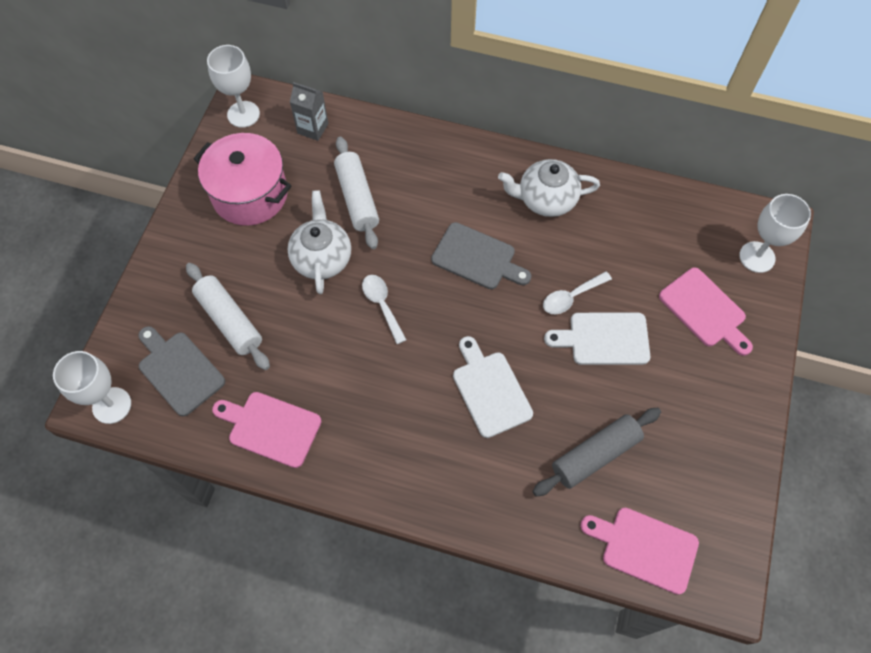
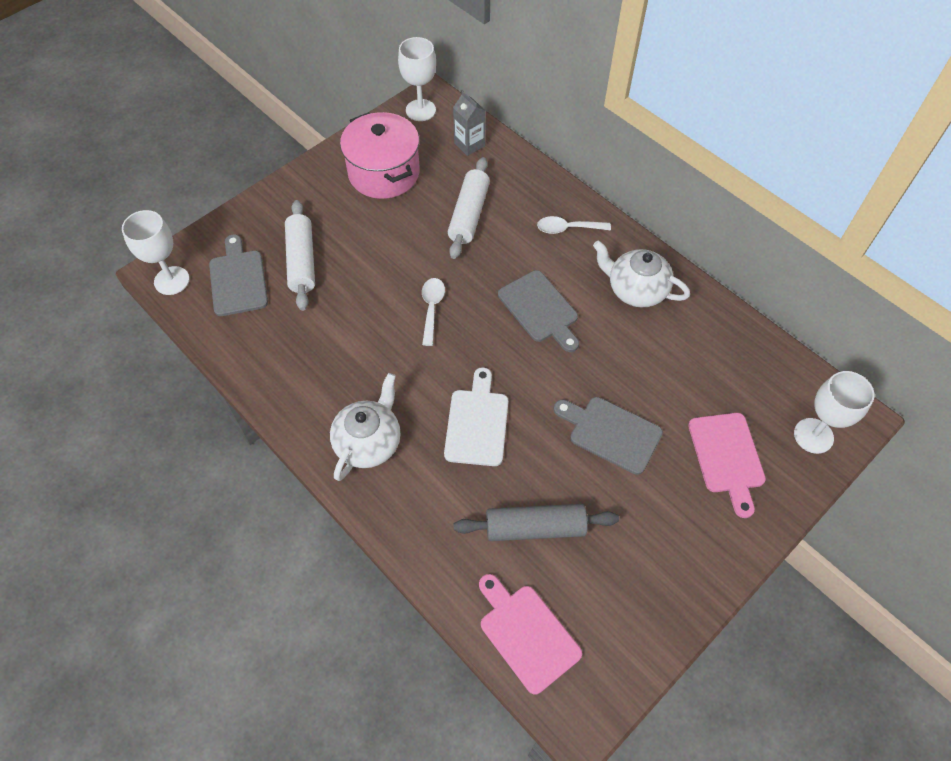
camera: 30 degrees right, 5 degrees down
(271, 428) = (276, 359): pink cutting board -> none
(322, 258) = (408, 247): white teapot -> white teapot (369, 442)
(571, 297) = (604, 382): white spoon -> white spoon (567, 228)
(604, 339) = (611, 433): white cutting board -> grey cutting board

